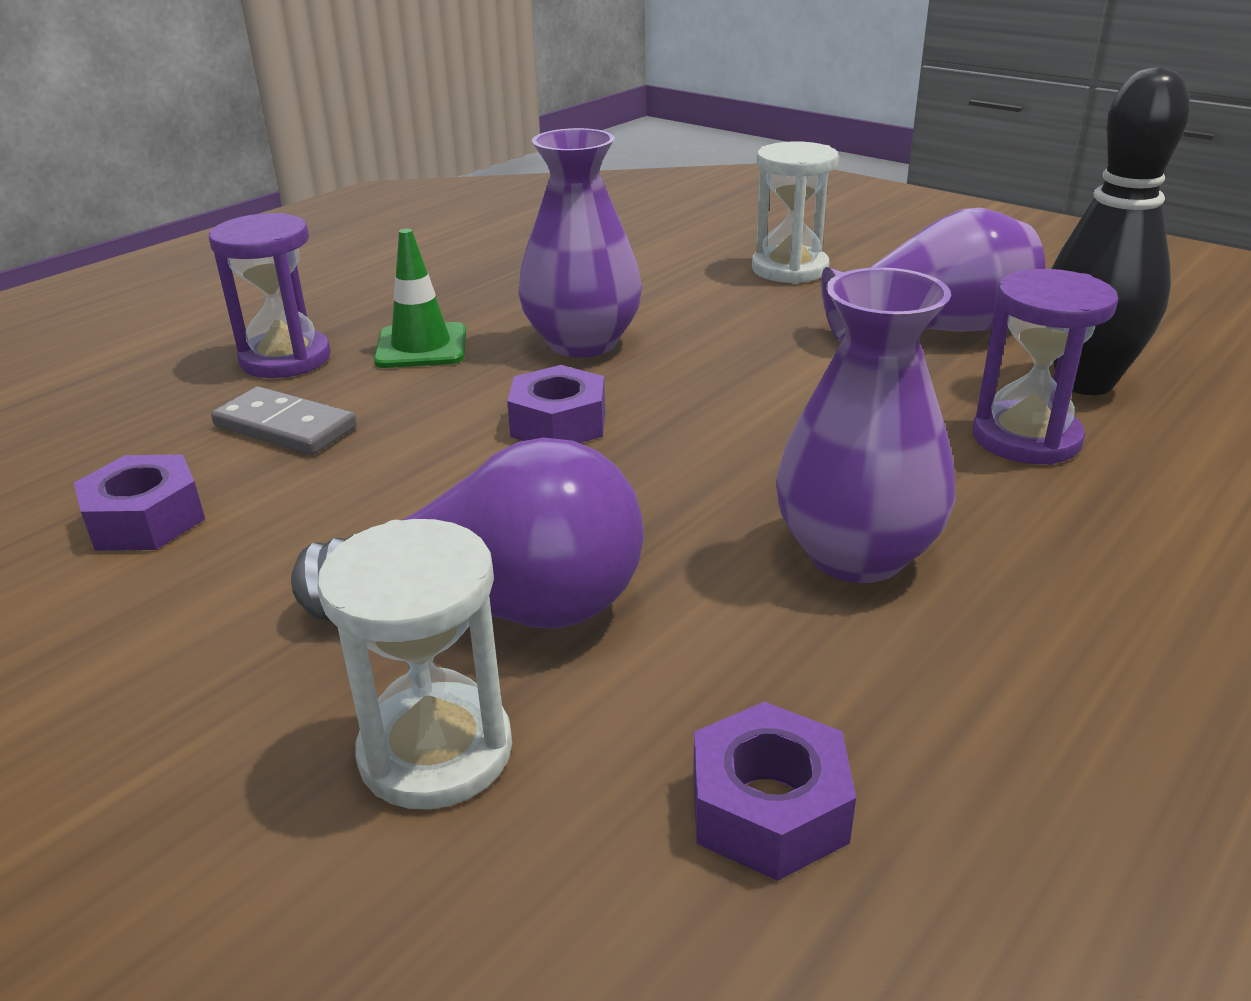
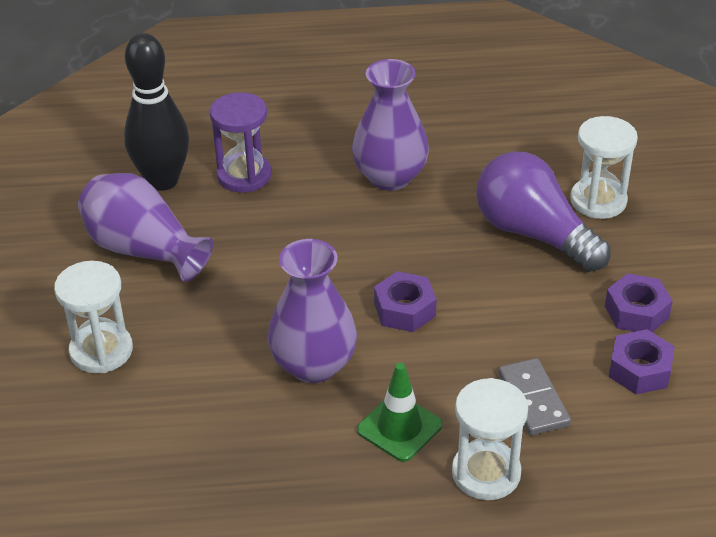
camera: 135 degrees left, 10 degrees up
(285, 359) = (486, 473): purple hourglass -> white hourglass
(768, 808) = (525, 137): purple nut -> purple nut (636, 312)

